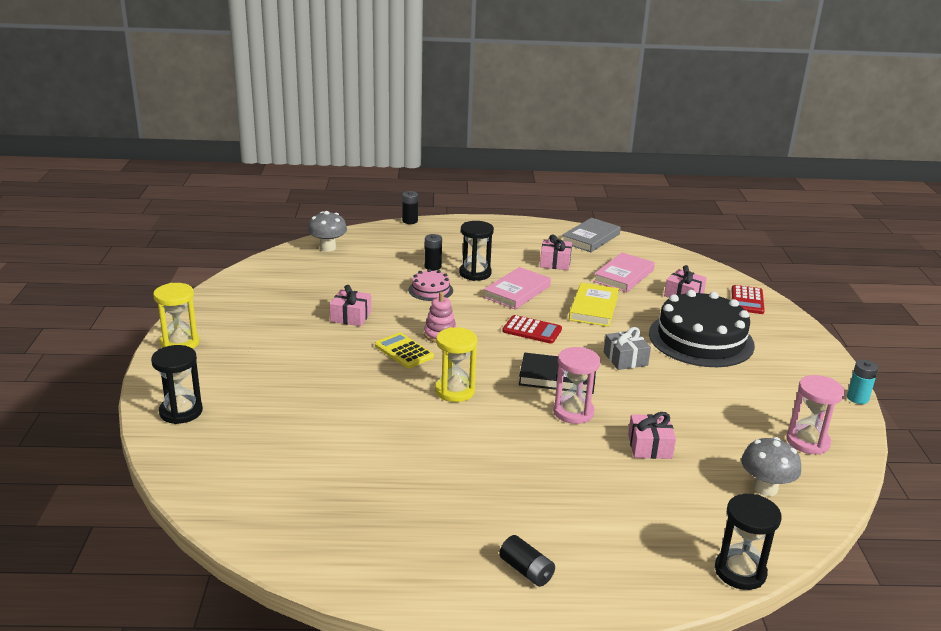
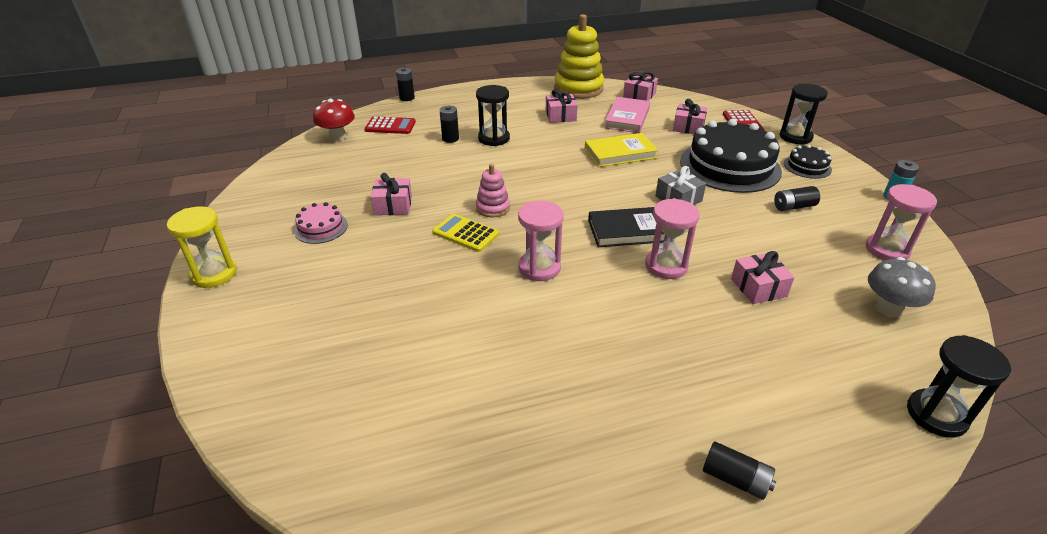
camera: 15 degrees left, 10 degrees up
(181, 412) = (244, 363): black hourglass -> black hourglass (795, 137)
(327, 248) = (338, 137): grey mushroom -> red mushroom
(430, 290) = (460, 163): pink cake -> pink cake (321, 228)
(455, 391) = (539, 268): yellow hourglass -> pink hourglass
(517, 292) = (542, 150): pink book -> none
(532, 330) = (577, 186): red calculator -> red calculator (390, 126)
(591, 238) = (578, 88): grey book -> yellow stacking toy
(593, 308) = (620, 153): yellow book -> yellow book turned 75 degrees clockwise
(652, 255) = (639, 95): none -> pink gift
(740, 387) = (793, 207): none -> black battery
(785, 354) = (807, 166): none -> black cake

